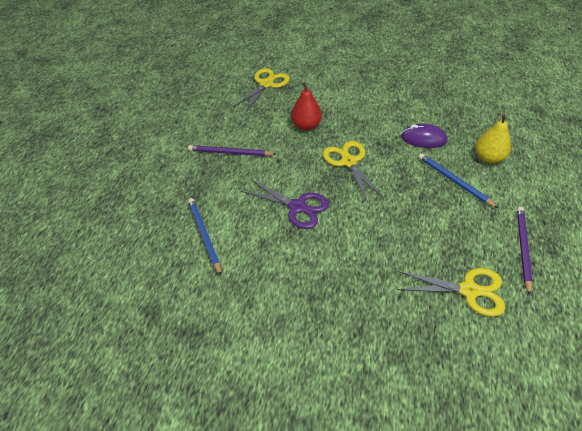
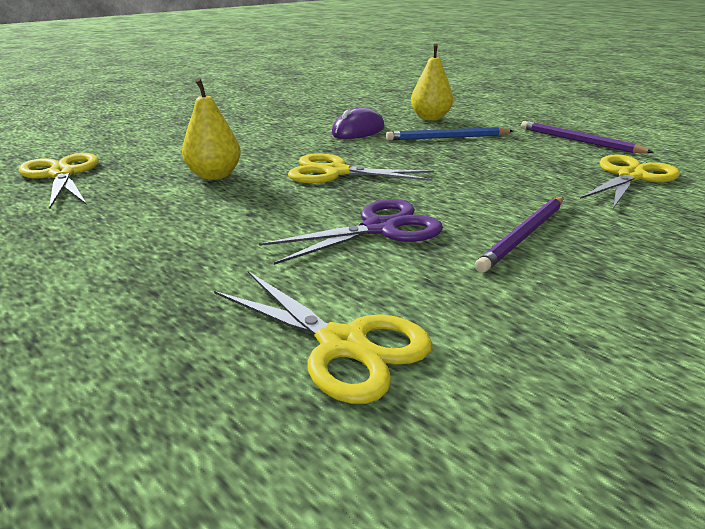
camera: 60 degrees left, 20 degrees down
(204, 236) = (343, 345): blue pencil -> yellow scissors
(230, 153) = (156, 247): purple pencil -> purple pencil (524, 235)
(306, 126) = (214, 175): red pear -> yellow pear

